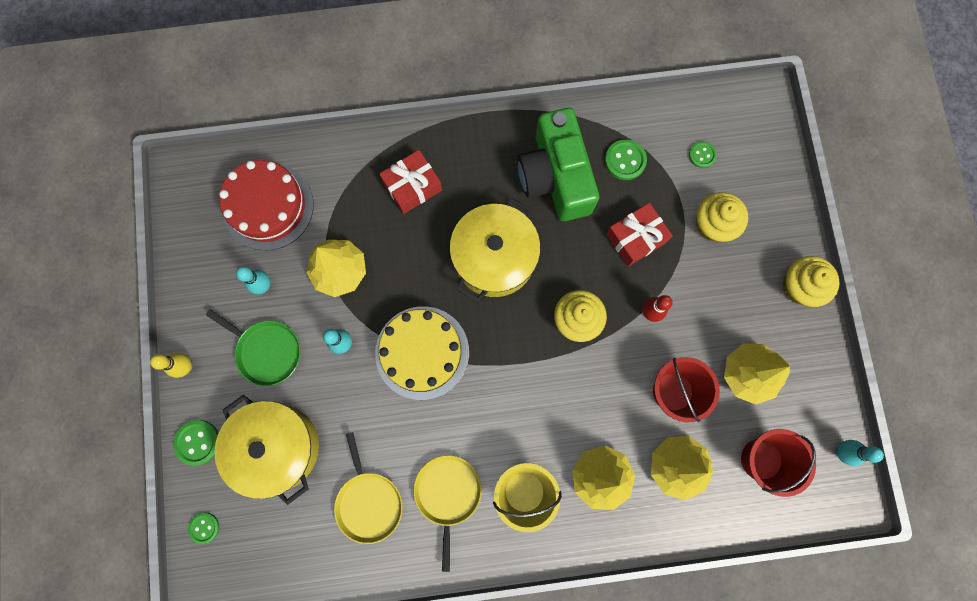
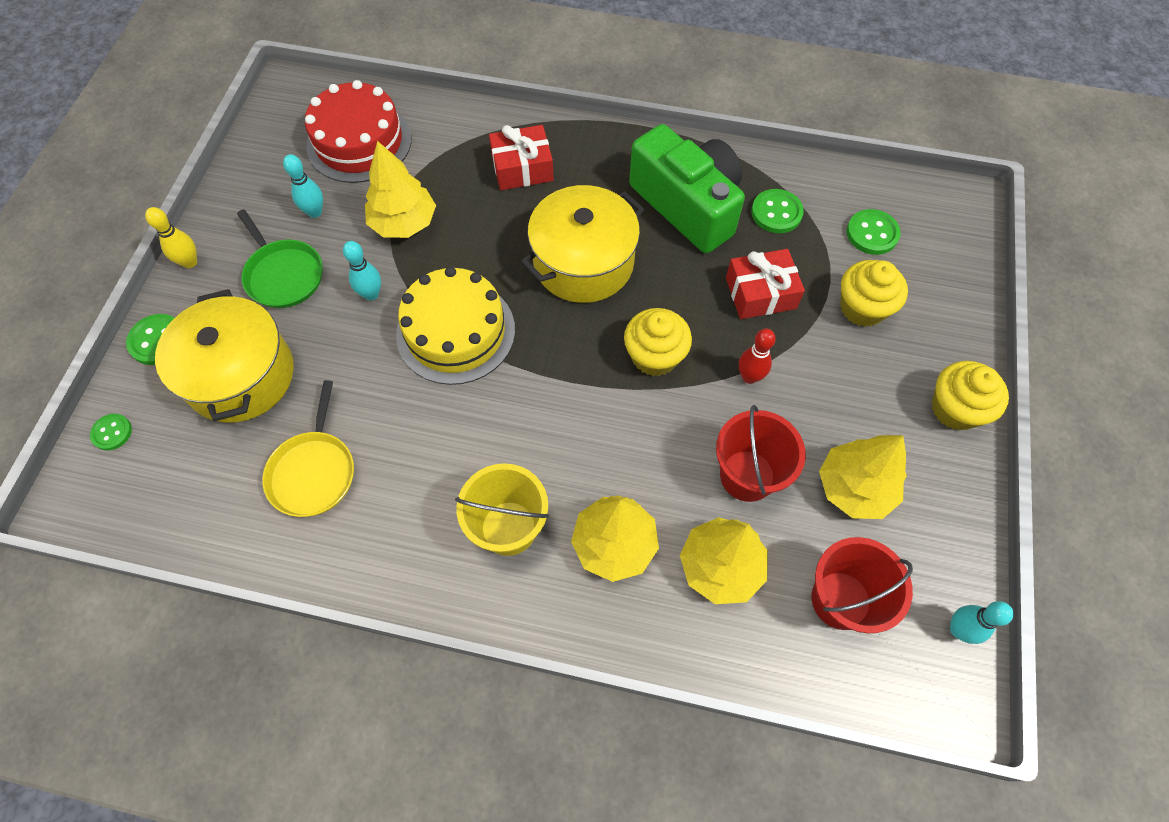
camera: 20 degrees right, 15 degrees down
(448, 494) = (412, 496): yellow pan -> none
(555, 177) = (688, 205): green camera -> green camera turned 135 degrees clockwise
(702, 155) = (872, 233): green button -> green button, size x1.53

